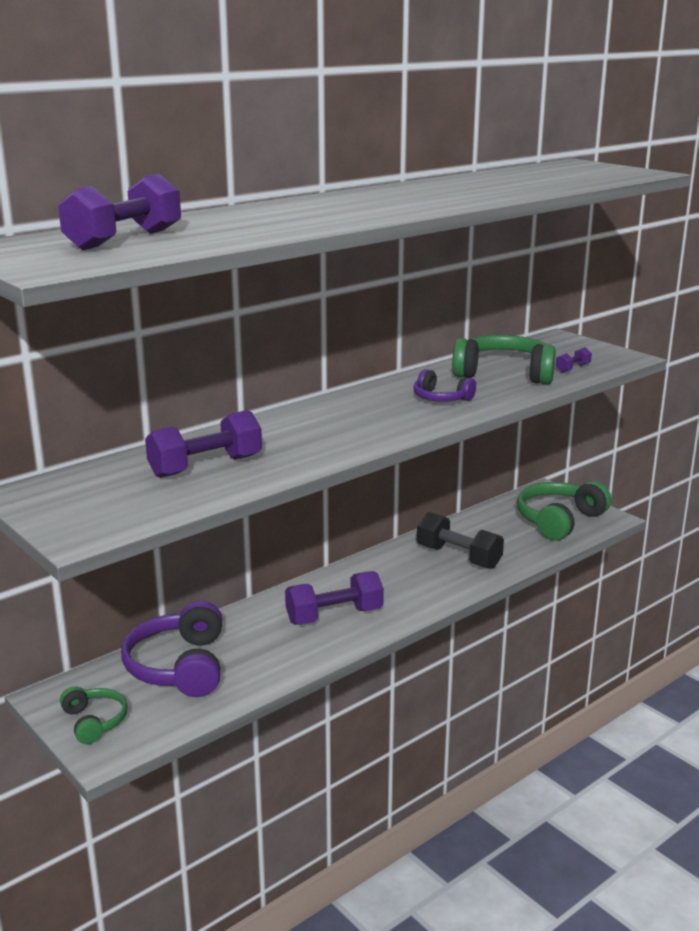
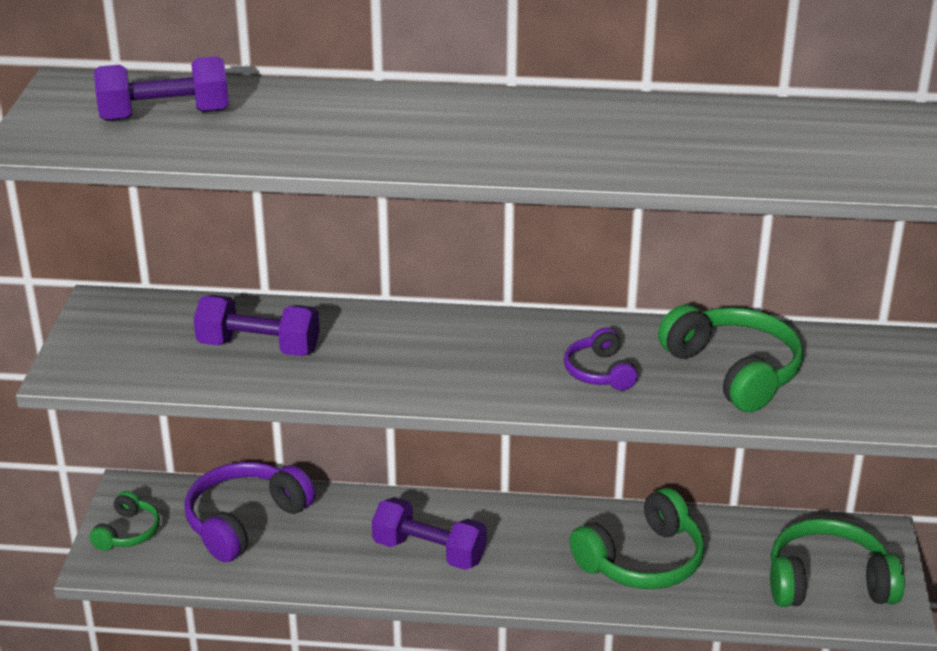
camera: 45 degrees right, 10 degrees up
(458, 557) = (642, 560): black dumbbell -> green headphones
(572, 368) = (829, 403): purple dumbbell -> none

